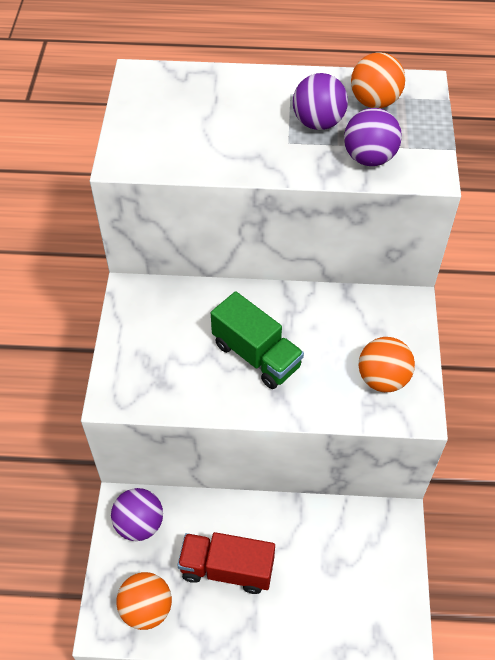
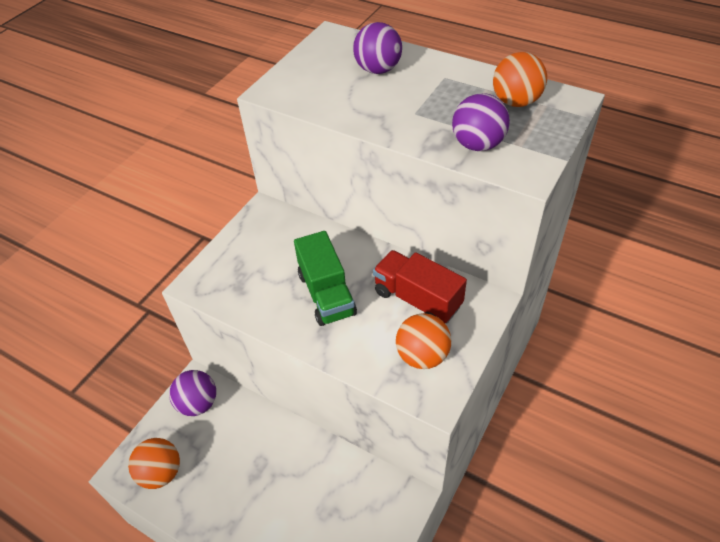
camera: 30 degrees right, 5 degrees down
(227, 569) = (240, 471): red truck -> red truck (417, 299)
(318, 122) = (452, 105): purple ball -> purple ball (378, 70)

